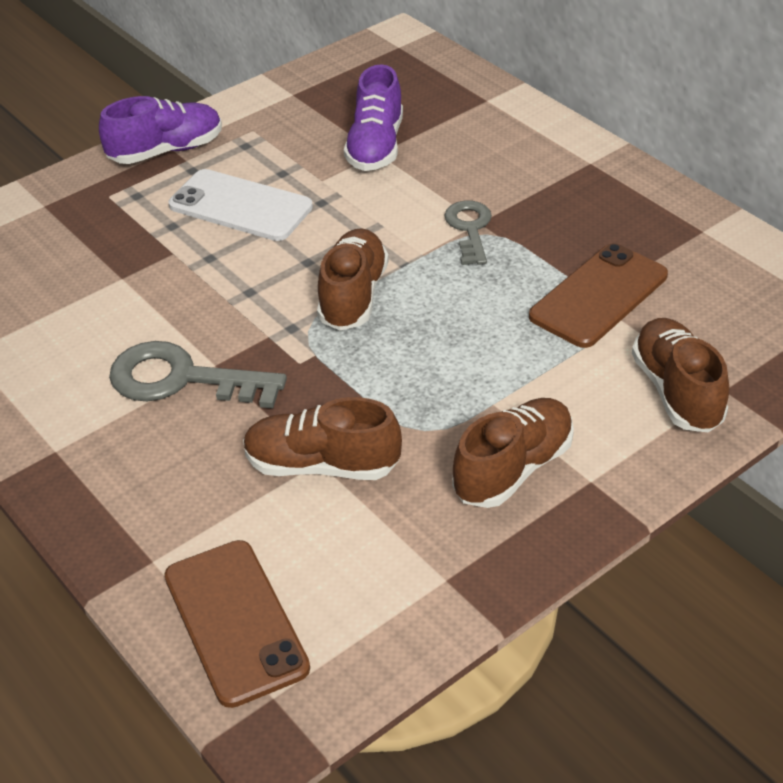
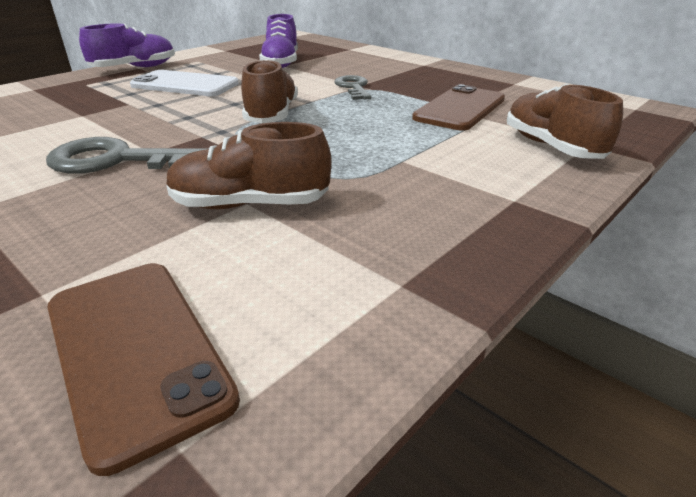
camera: 10 degrees left, 10 degrees down
(513, 469) = (438, 196): brown shoe -> none

